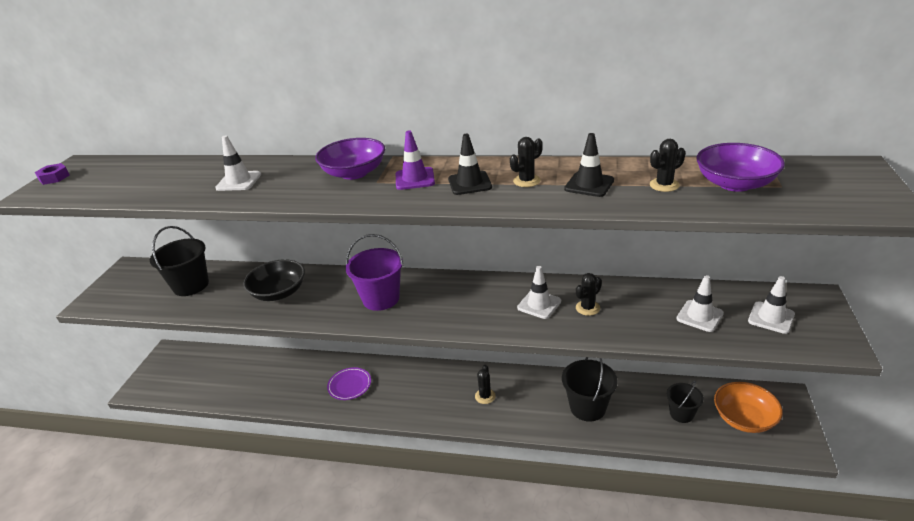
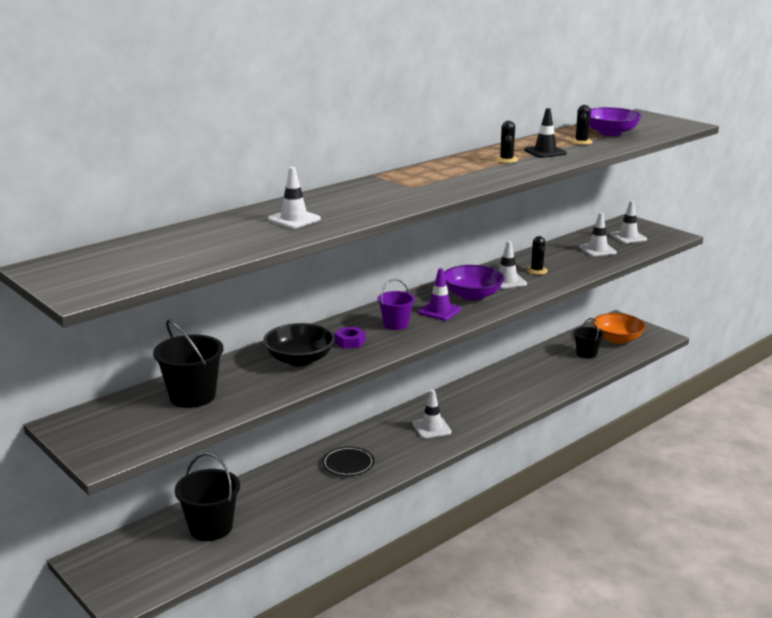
camera: 55 degrees left, 10 degrees down
(54, 178) = (58, 281): purple nut -> purple nut (350, 342)
(349, 385) = (348, 464): purple plate -> black plate
(354, 173) = (377, 189): purple bowl -> purple bowl (472, 295)
(381, 298) = (396, 324): purple bucket -> purple bucket, size x0.63
(415, 179) = (433, 178): purple traffic cone -> purple traffic cone (439, 311)
(439, 396) = (431, 428): none -> white traffic cone
(469, 183) = (476, 170): black traffic cone -> none
(485, 396) = (463, 410): black cactus -> none
(587, 407) = (535, 379): black bucket -> black bucket (211, 527)

